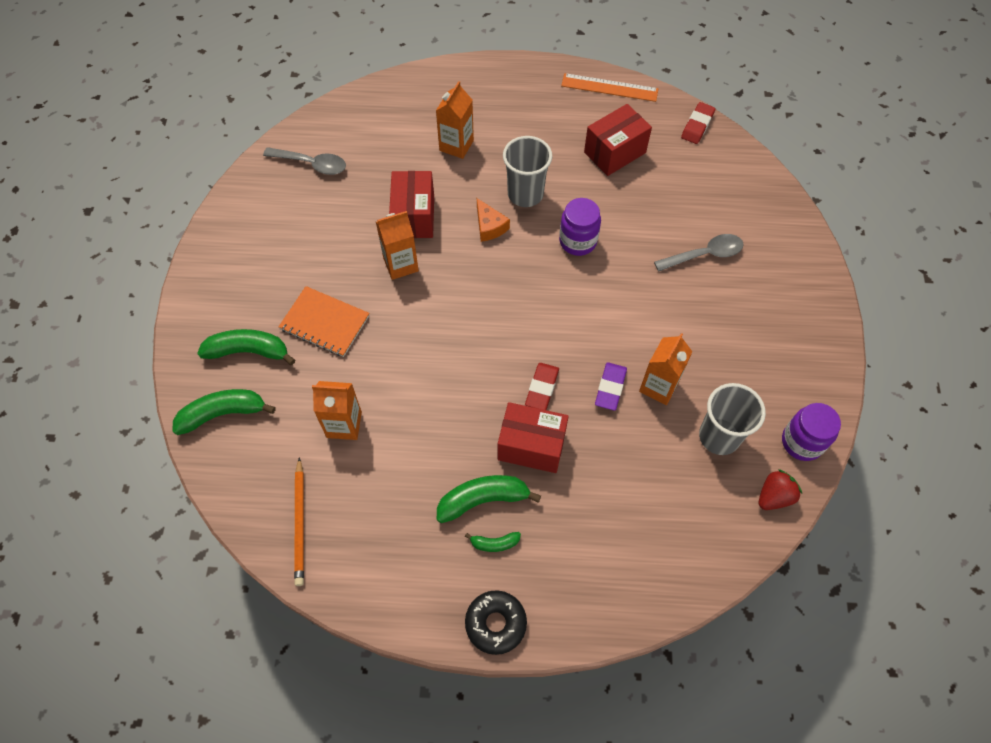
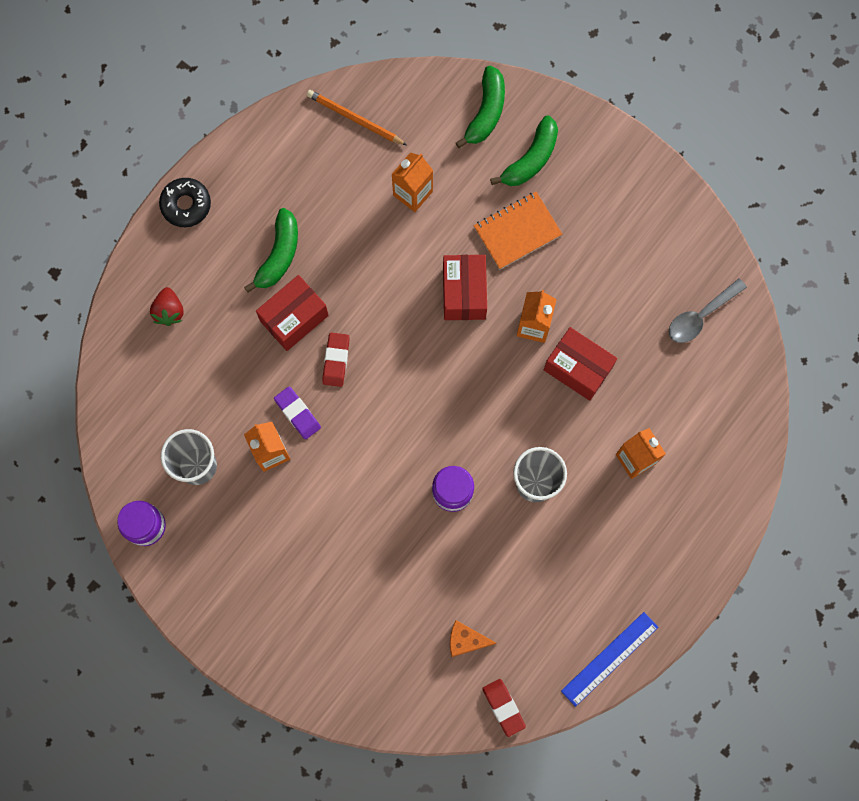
camera: 125 degrees right, 15 degrees up
(489, 226) = (521, 426): orange cheese -> orange cheese (466, 640)
(494, 543) = (241, 241): green banana -> none
(542, 388) = (336, 360): red eraser -> red eraser turned 45 degrees clockwise
(609, 88) = (609, 658): orange ruler -> blue ruler
(615, 152) = (526, 601): red box -> red box (464, 293)
(704, 254) = (360, 592): grey spoon -> none
(774, 496) = (123, 467): red strawberry -> red strawberry (169, 311)

